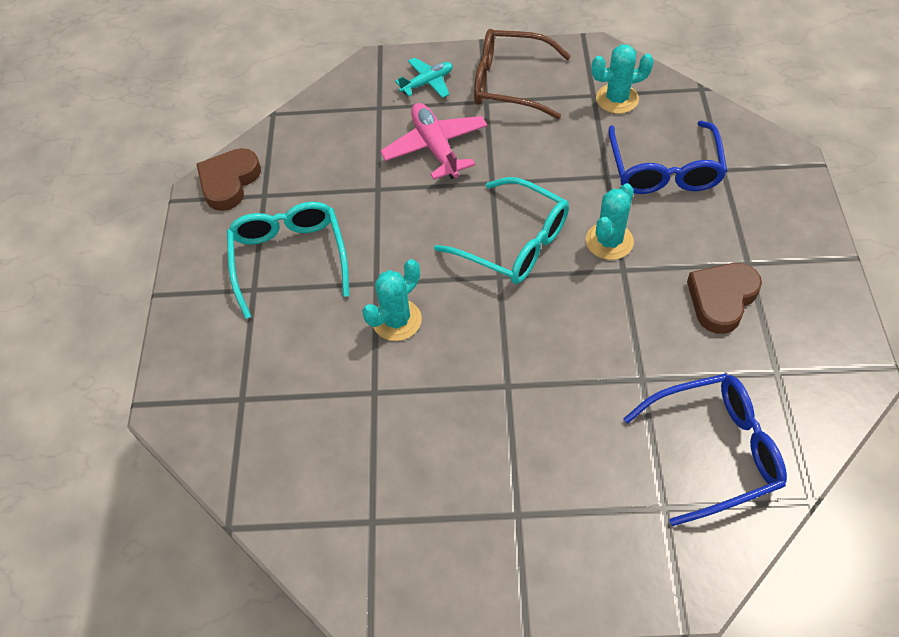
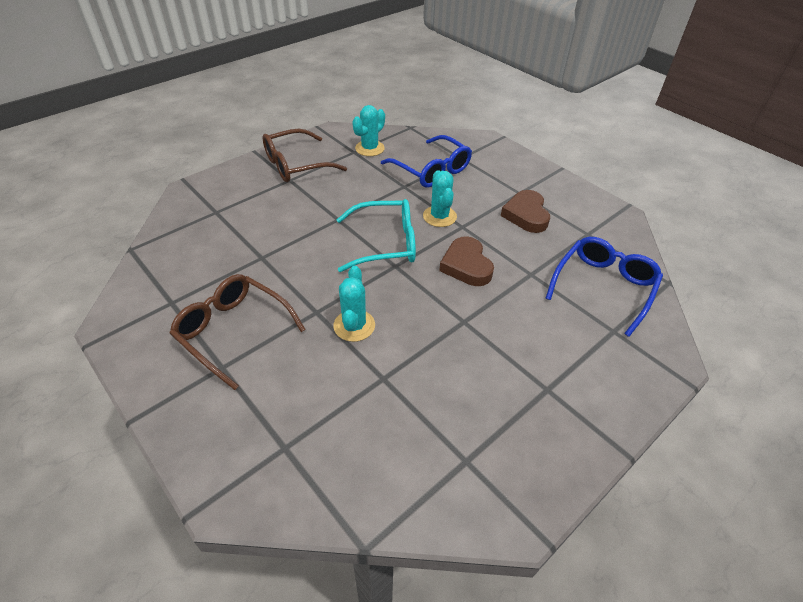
camera: 45 degrees left, 10 degrees down
(229, 182) = (131, 308): brown heart -> brown heart (466, 265)
(289, 258) = (233, 331): turquoise glasses -> brown glasses
(427, 83) = (239, 185): turquoise plane -> none
(435, 148) = (280, 217): pink plane -> none

